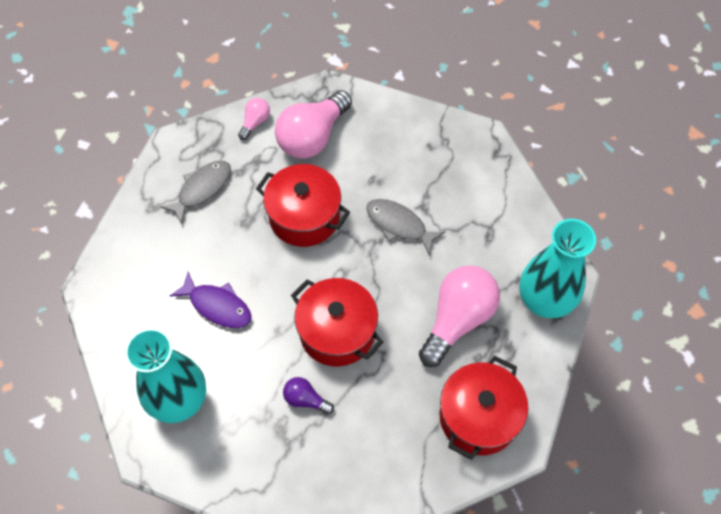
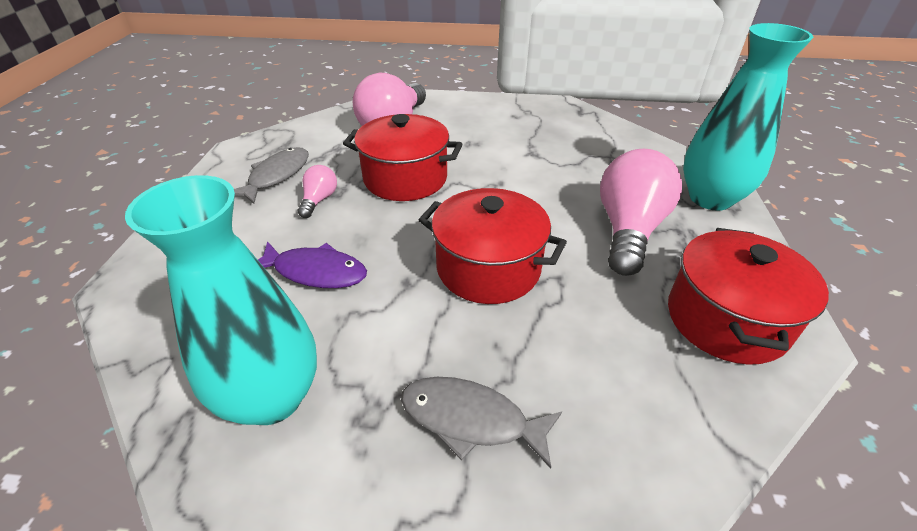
camera: 15 degrees left, 20 degrees down
(255, 122) = (328, 124): pink light bulb -> pink light bulb (319, 200)
(305, 399) = (477, 352): purple light bulb -> none
(399, 225) = (514, 168): grey fish -> grey fish (471, 420)

